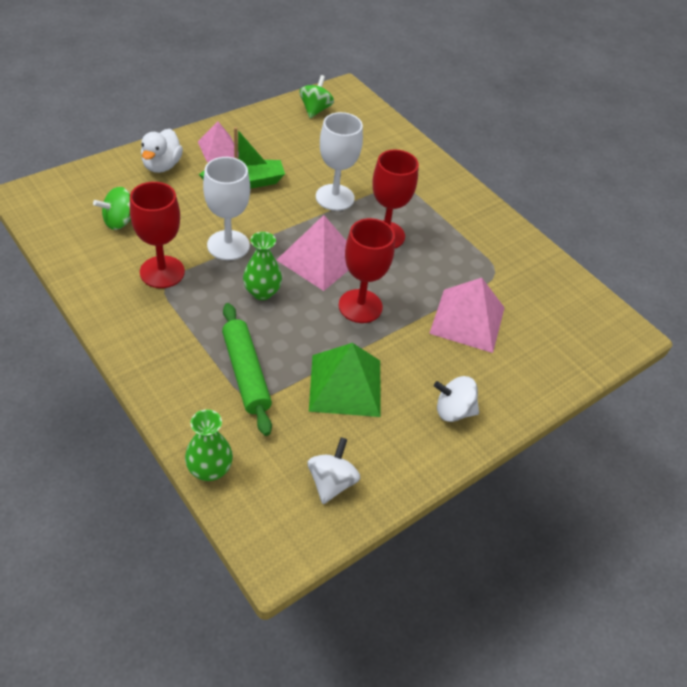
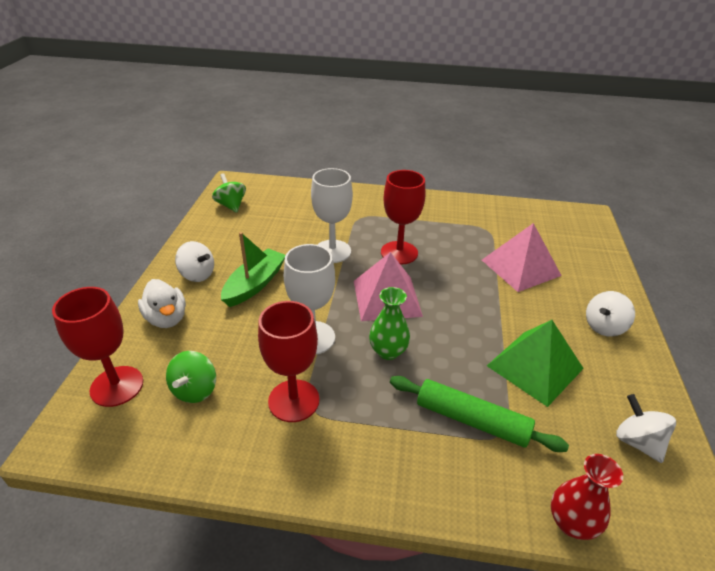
camera: 40 degrees left, 10 degrees down
(209, 469) = (571, 523): green vase -> red vase
(219, 149) = (197, 274): pink pyramid -> white spinning top
(360, 306) = (458, 308): red goblet -> red goblet (117, 386)

